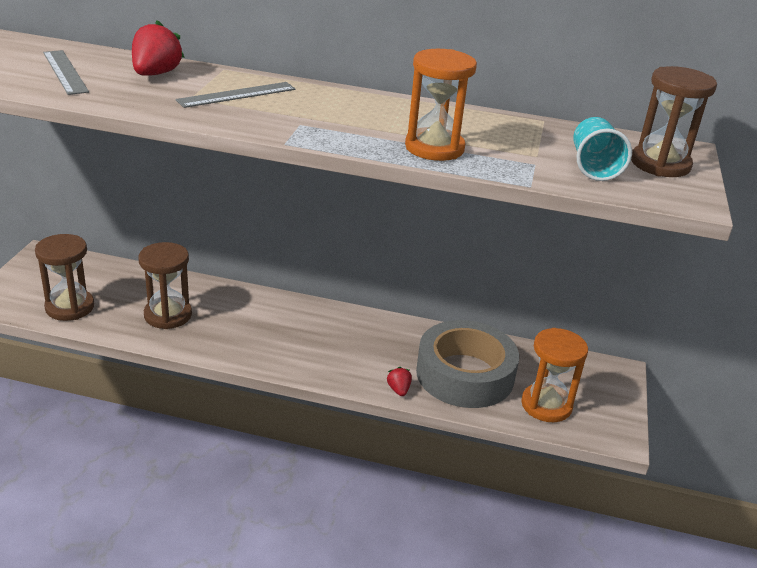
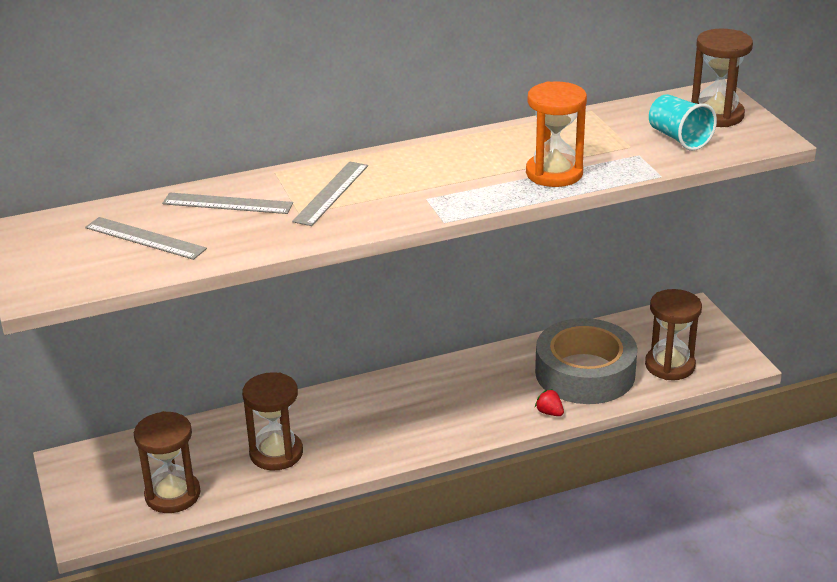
camera: 30 degrees left, 0 degrees up
(156, 74) = (227, 203): red strawberry -> grey ruler
(546, 405) = (670, 365): orange hourglass -> brown hourglass

